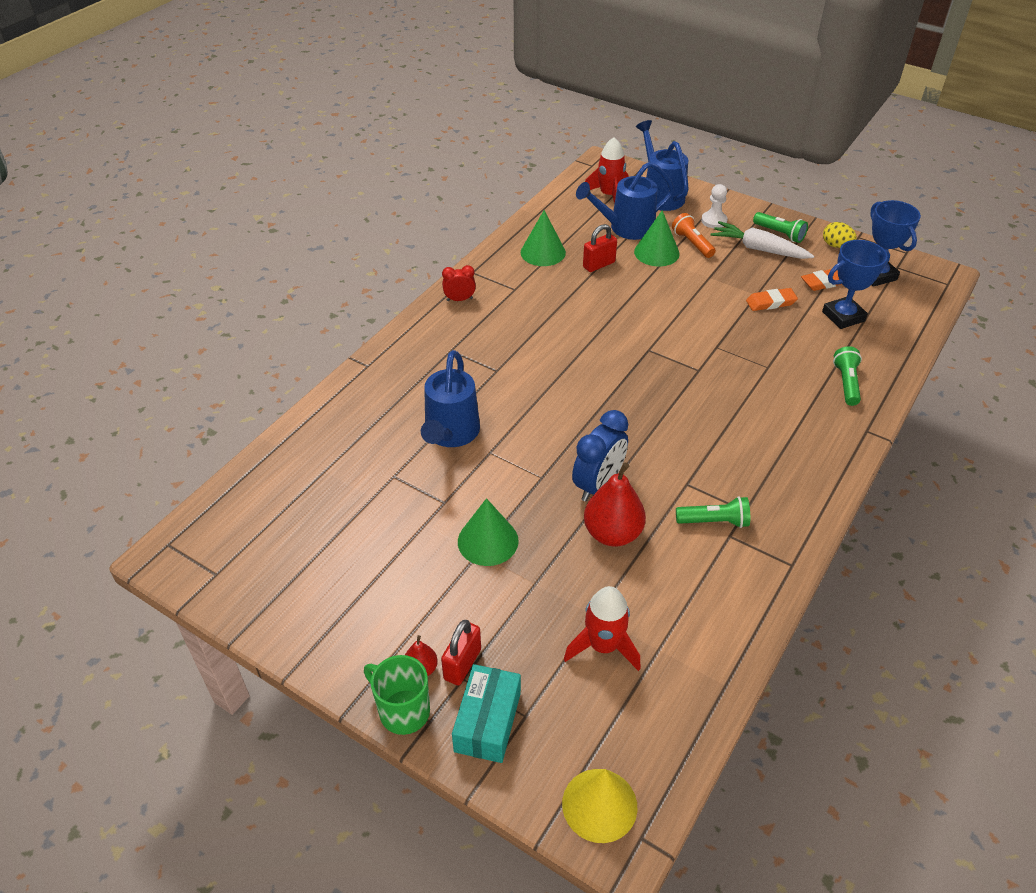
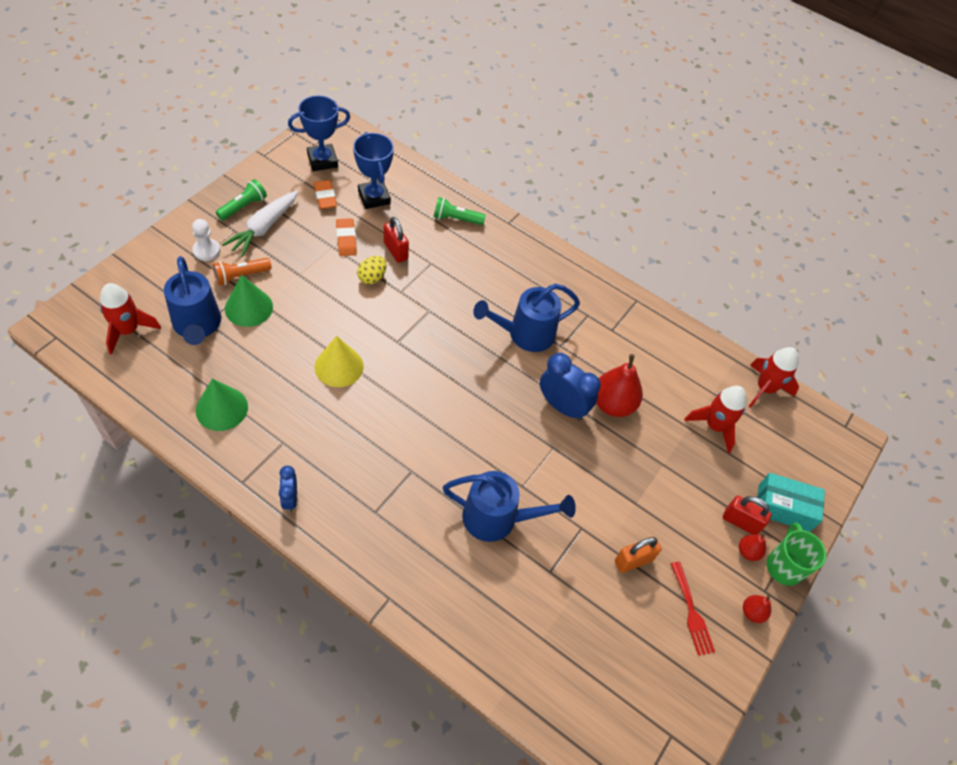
camera: 95 degrees left, 10 degrees up
(342, 665) = (752, 612): none -> red pear
(345, 601) = (692, 612): none -> red fork
(403, 711) = (784, 566): green mug -> green mug turned 150 degrees clockwise
(407, 547) = (633, 561): none -> orange padlock
(459, 299) = (290, 499): red clock -> blue clock
(488, 541) = (623, 495): green cone -> none
(599, 265) = (257, 360): red padlock -> red padlock (395, 251)
(599, 805) = (829, 446): yellow cone -> yellow cone (339, 366)
(660, 194) = (142, 284): blue watering can -> blue watering can (524, 334)
(684, 720) = (765, 388): none -> red rocket
(714, 521) = (599, 336): green flashlight -> none
(836, 245) = (272, 173): yellow egg -> yellow egg (372, 277)

